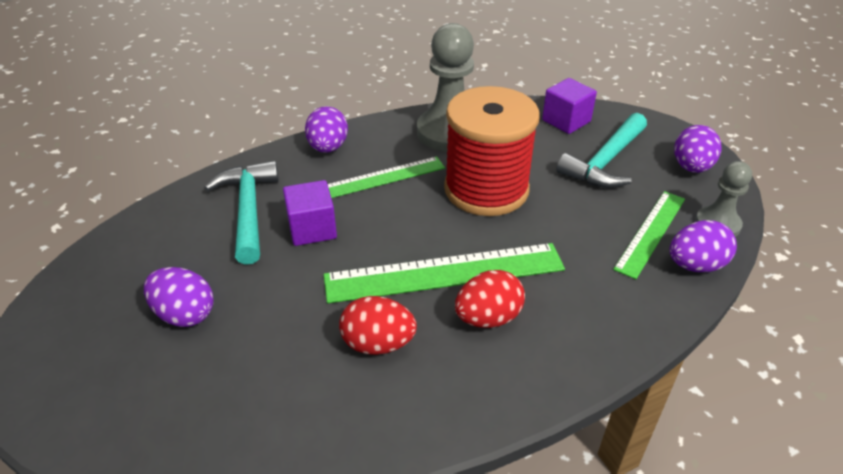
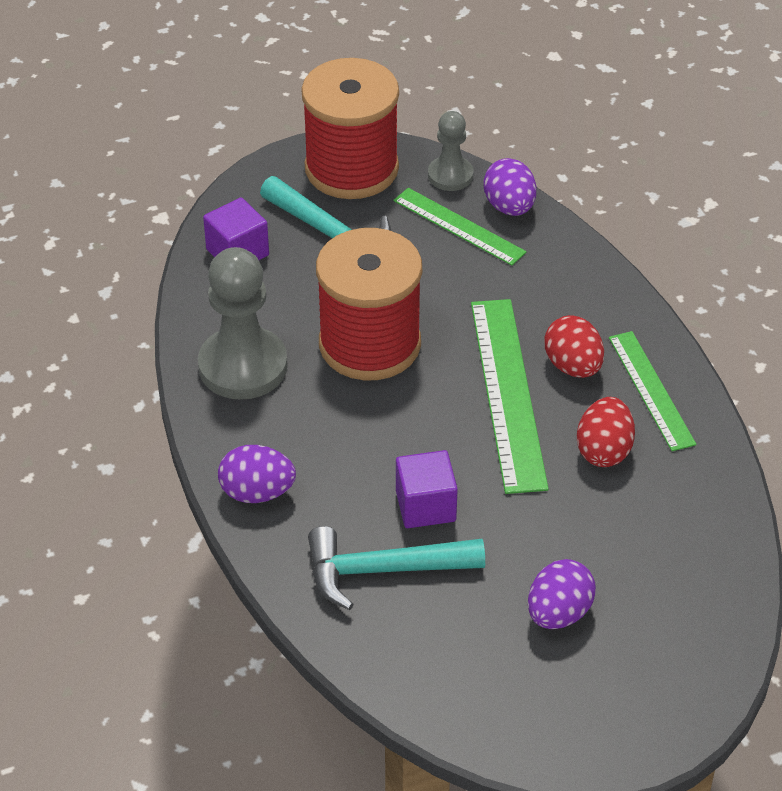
camera: 85 degrees left, 5 degrees up
(382, 177) = (333, 438): green ruler -> green ruler (650, 390)
(691, 167) = (351, 169): purple egg -> red spool

